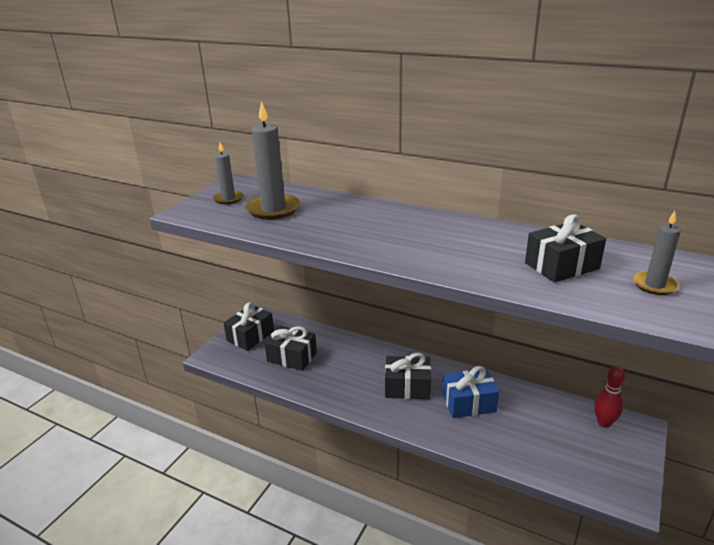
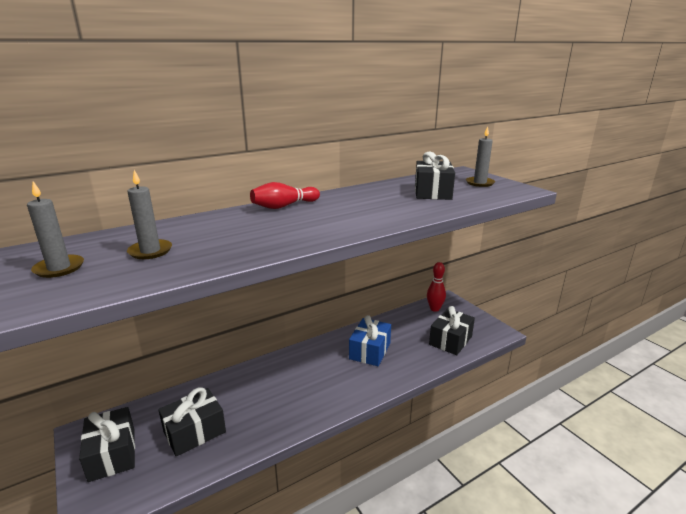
camera: 60 degrees left, 5 degrees down
(273, 209) = (150, 251): grey candle -> grey candle, size x0.58
(407, 387) = (322, 373): black gift -> black gift (450, 340)
(408, 215) = (284, 206): none -> red bowling pin

